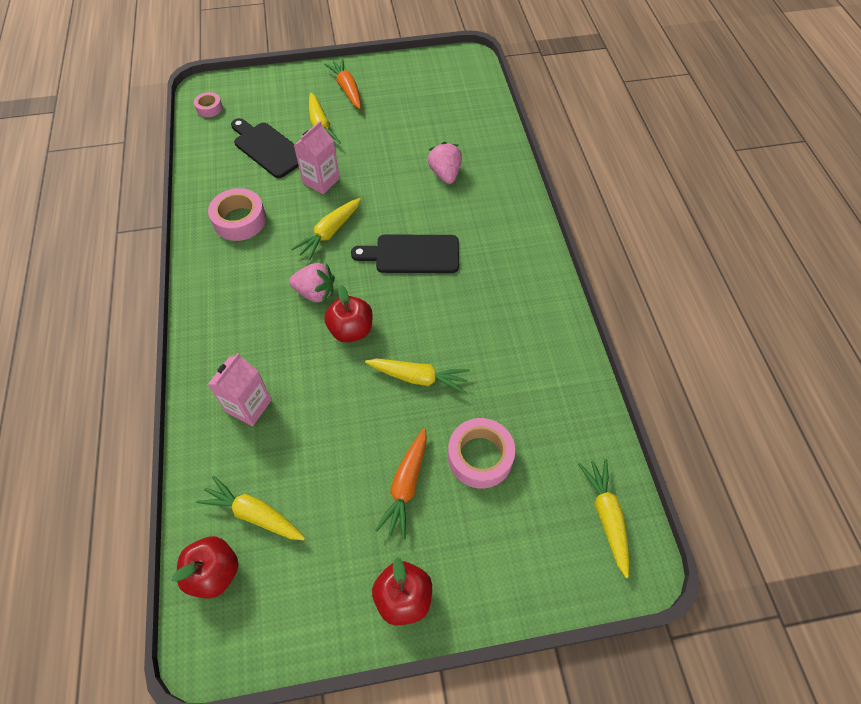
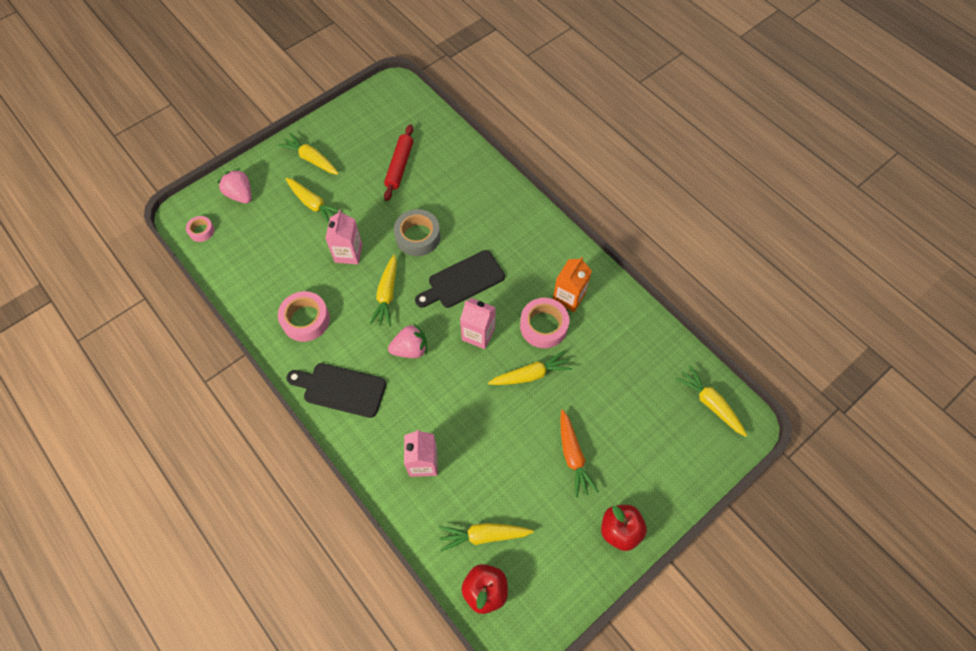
camera: 30 degrees left, 5 degrees up
(268, 148) = (282, 244): black cutting board -> black cutting board (341, 389)
(347, 89) = (311, 159): orange carrot -> yellow carrot
(351, 330) = (458, 364): red apple -> none
(392, 311) = (478, 334): none -> pink carton
(397, 195) = (418, 236): none -> grey tape
(424, 127) = (399, 166): none -> red rolling pin
(445, 174) = (443, 200): pink strawberry -> pink strawberry (240, 195)
(480, 457) = (608, 408): pink tape -> pink tape (543, 326)
(513, 321) = (569, 297): none -> orange carton

